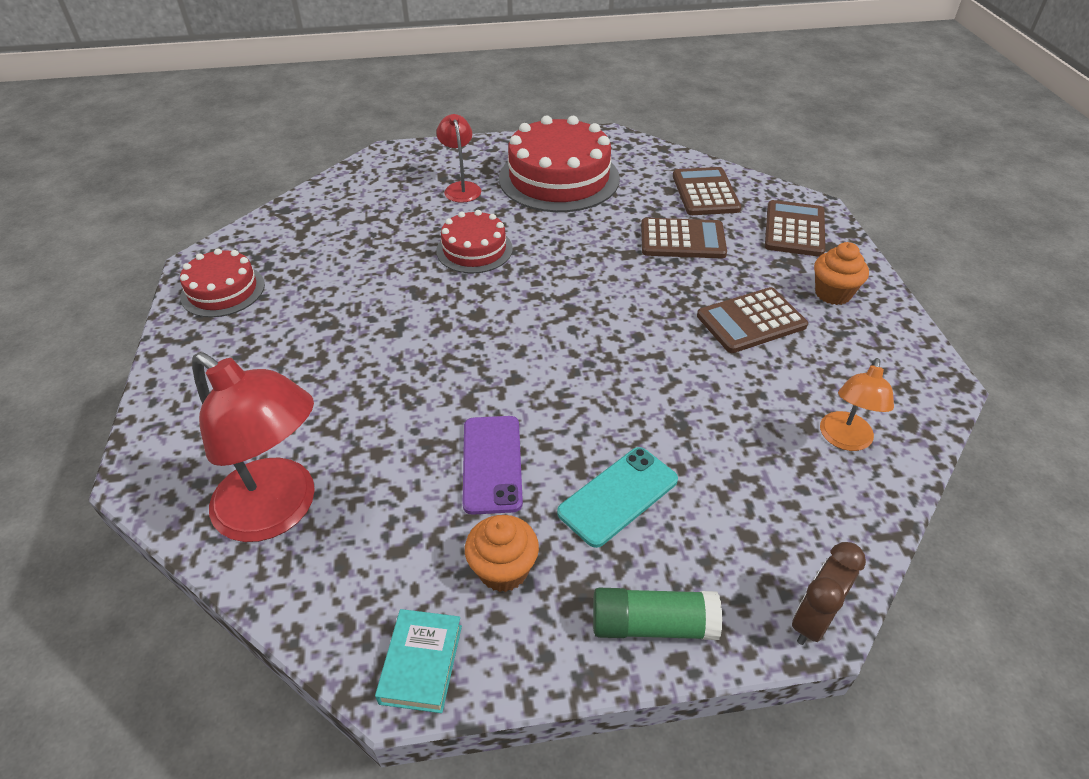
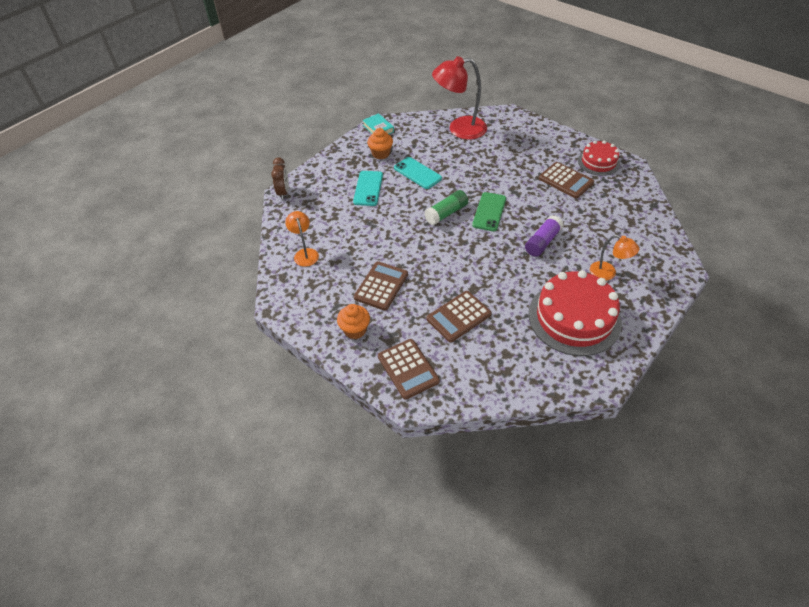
camera: 140 degrees right, 5 degrees up
(461, 188) = (608, 273): red lamp -> orange lamp
(474, 250) = (542, 242): red cake -> purple glue stick
(478, 322) = (489, 212): none -> green phone
(492, 464) = (417, 173): purple phone -> turquoise phone
(653, 625) = (328, 166): green glue stick -> green glue stick (446, 213)
(705, 192) = (485, 367): brown calculator -> brown calculator (565, 181)

